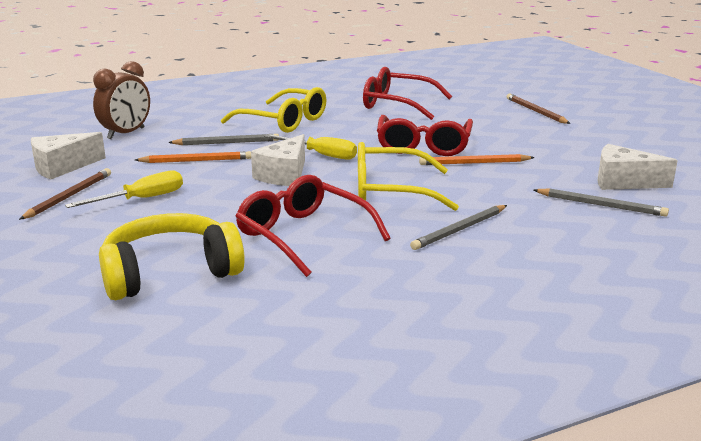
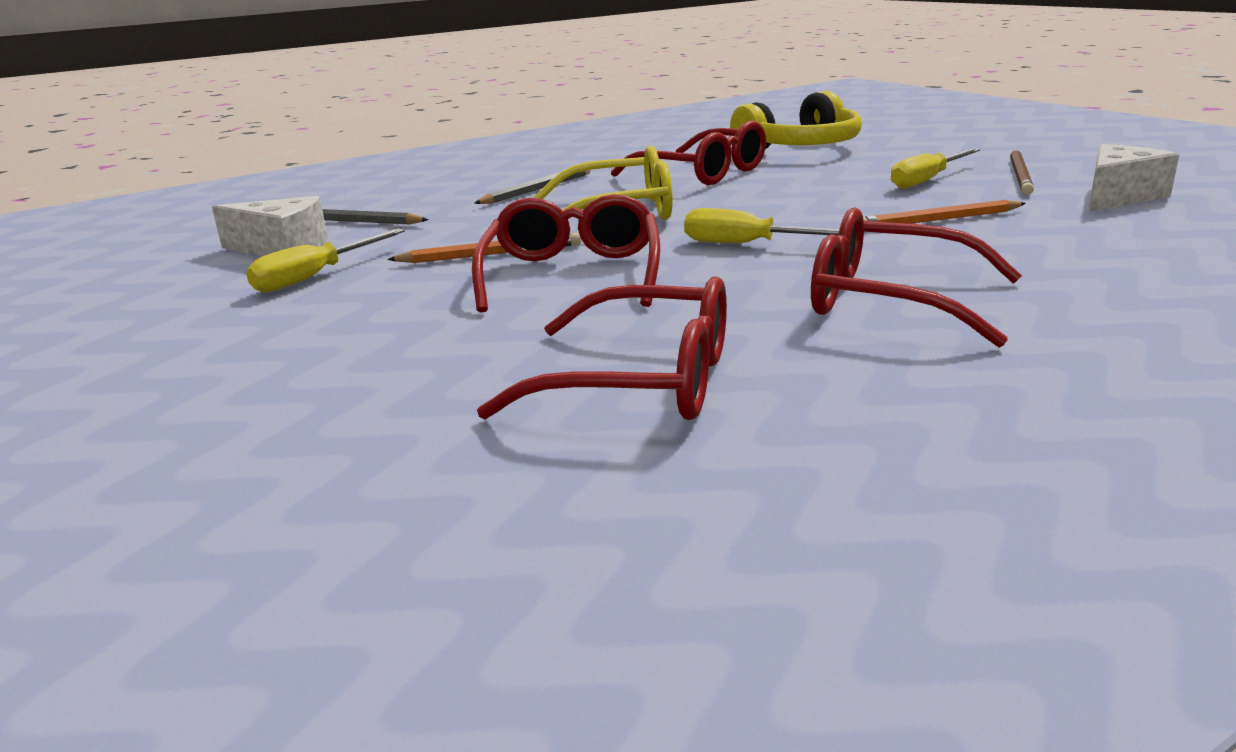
camera: 175 degrees right, 0 degrees up
(126, 133) = (1160, 247): brown clock -> none
(227, 143) = (937, 248): grey pencil -> none
(283, 121) = (892, 300): yellow glasses -> red glasses
(284, 175) = (778, 215): white cheese -> none
(535, 111) = (265, 389): brown pencil -> none
(572, 158) = (316, 276): none -> yellow screwdriver

